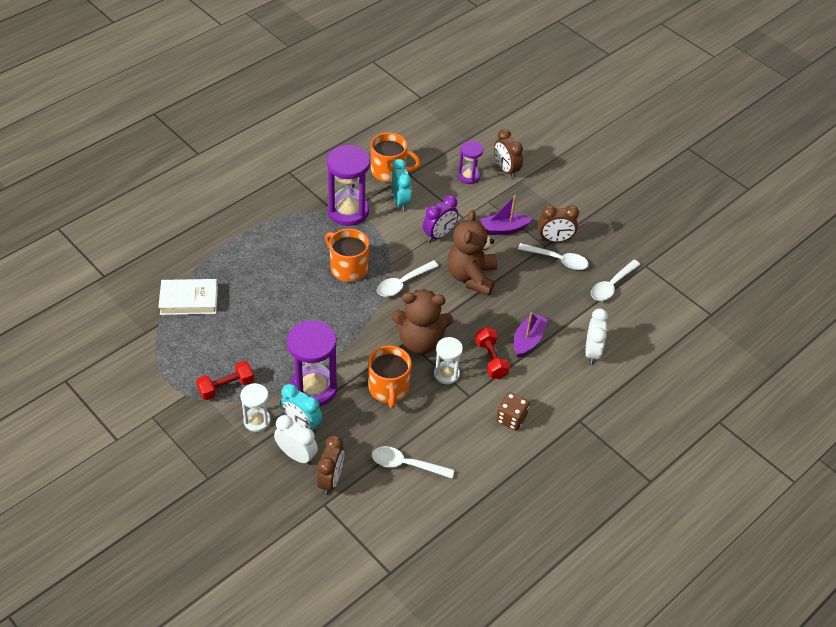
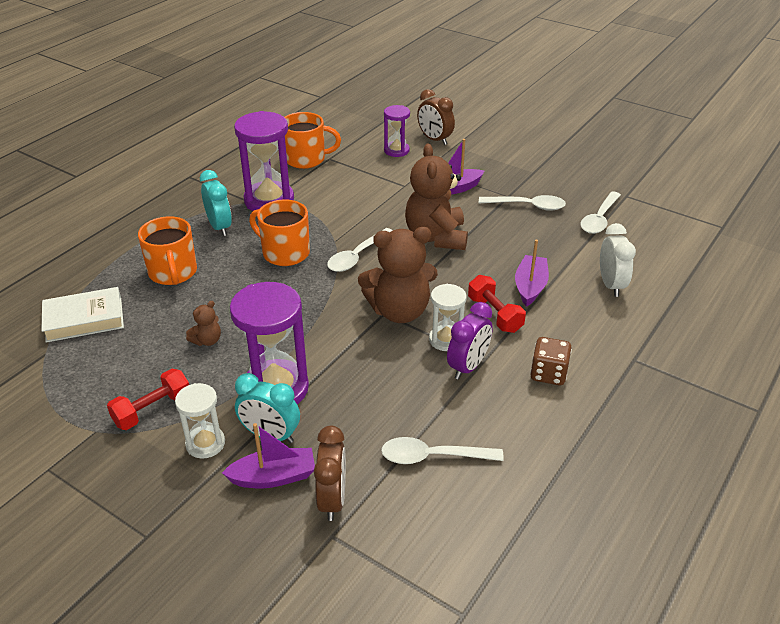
camera: 10 degrees left, 10 degrees down
(273, 337) = (207, 340): none -> brown teddy bear
(296, 455) = (273, 477): white clock -> purple boat
(388, 389) = (377, 370): orange mug -> orange mug (173, 273)
(400, 201) = (327, 182): turquoise clock -> turquoise clock (220, 227)
(439, 235) = (383, 205): purple clock -> purple clock (468, 367)
(555, 240) = (515, 189): brown clock -> none

